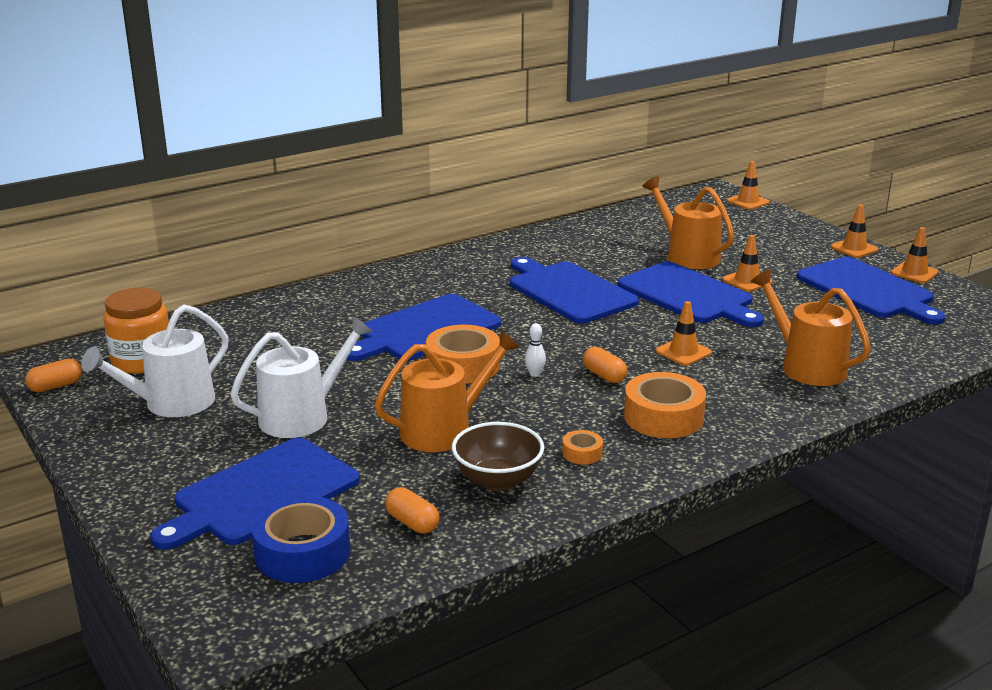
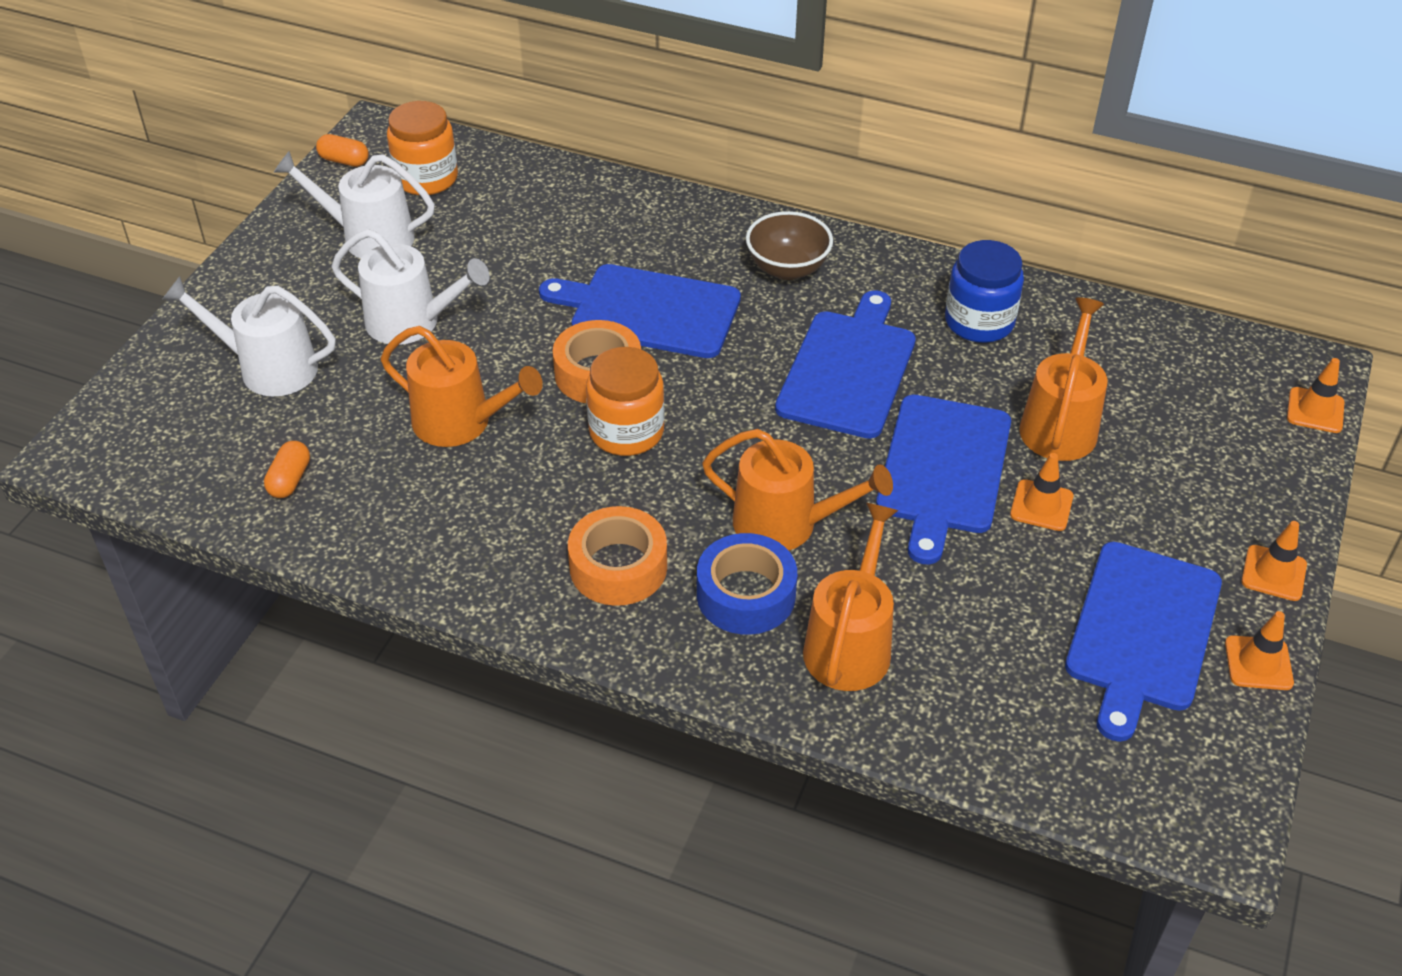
camera: 55 degrees right, 20 degrees up
(261, 494) = (269, 368): blue cutting board -> white watering can
(302, 552) = (202, 438): blue tape -> blue tape (746, 595)
(497, 480) = (399, 500): brown bowl -> brown bowl (787, 268)
(535, 374) = (626, 432): white bowling pin -> orange jar
(576, 246) = (979, 322): none -> blue jar
(582, 453) = (494, 536): orange tape -> none
(604, 375) = (670, 484): orange capsule -> none
(683, 352) = (785, 524): orange traffic cone -> orange watering can

